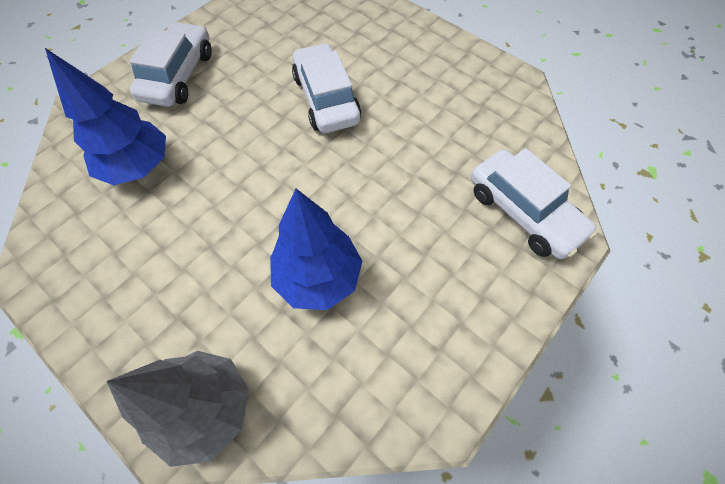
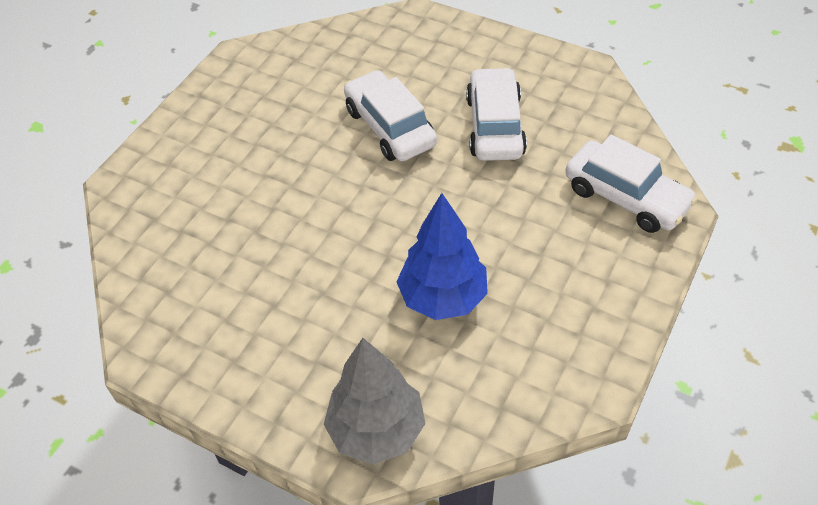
camera: 10 degrees left, 10 degrees down
(138, 167) = (214, 234): blue tree -> none
(178, 76) = (216, 134): white car -> white car (495, 126)

